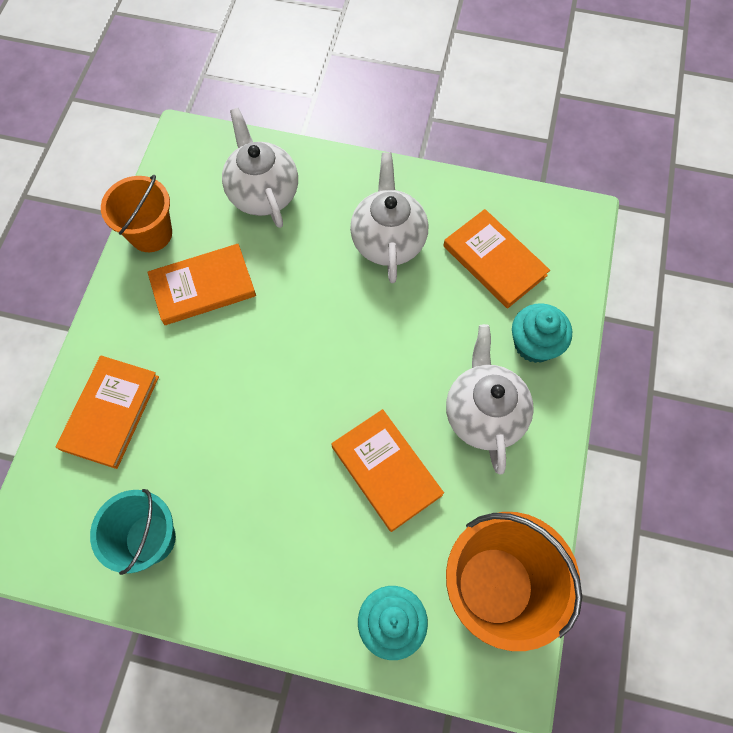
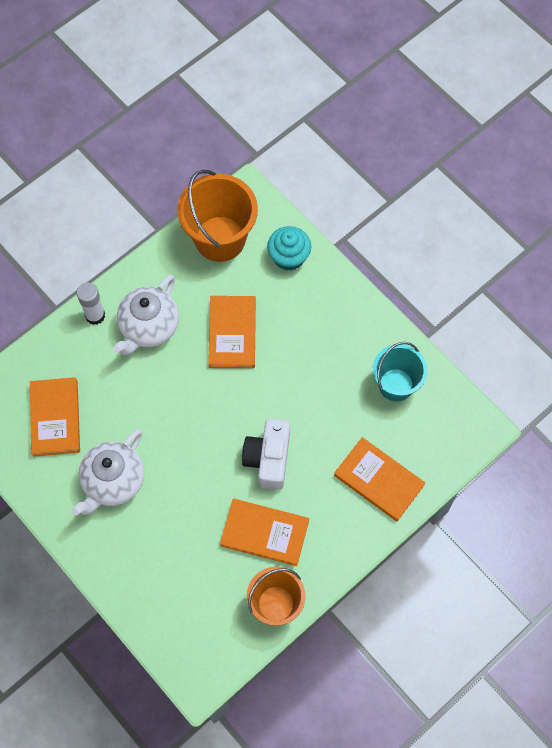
camera: 145 degrees left, 0 degrees up
(110, 412) = (378, 480): orange book -> orange book turned 75 degrees clockwise
(247, 359) = (268, 459): none -> white camera
(263, 193) = (172, 583): white teapot -> none
(534, 344) = (81, 347): turquoise cupcake -> none
(551, 387) = (95, 315): none -> white glue stick

